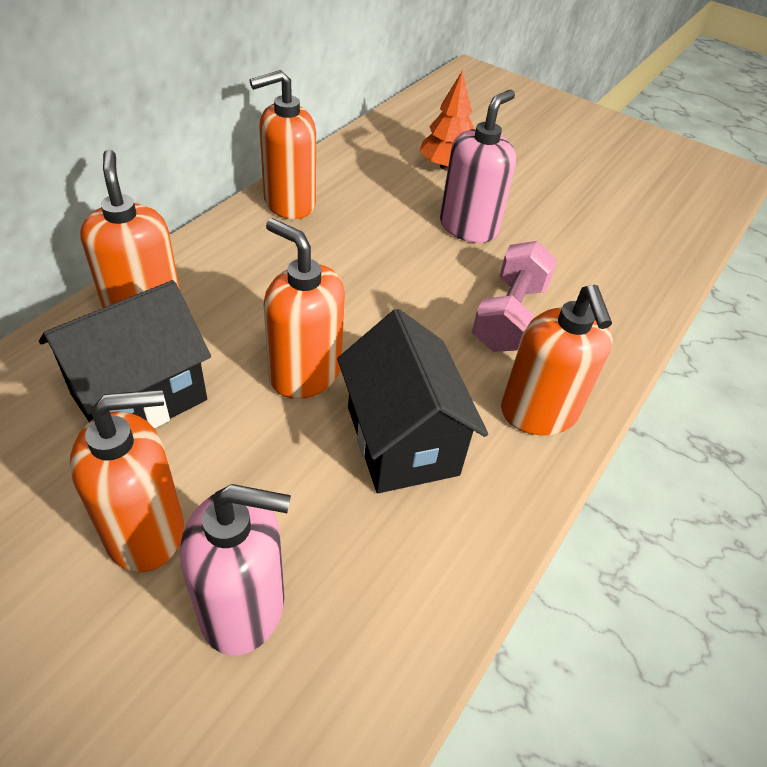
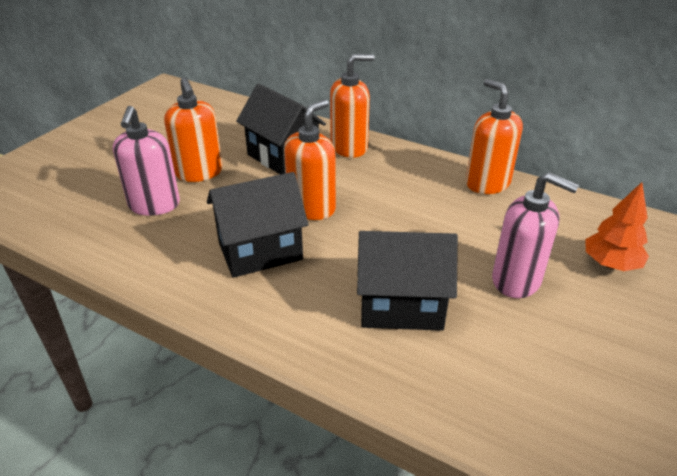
camera: 90 degrees right, 10 degrees down
(509, 316) = (401, 306): pink dumbbell -> black house
(538, 413) = (293, 320): orange soap dispenser -> none

